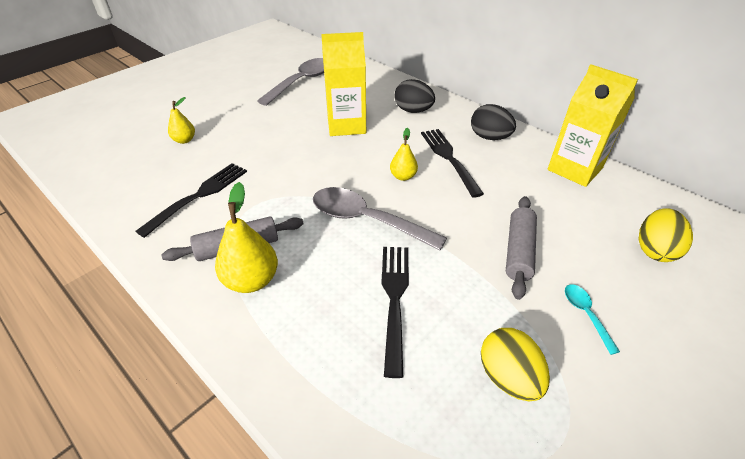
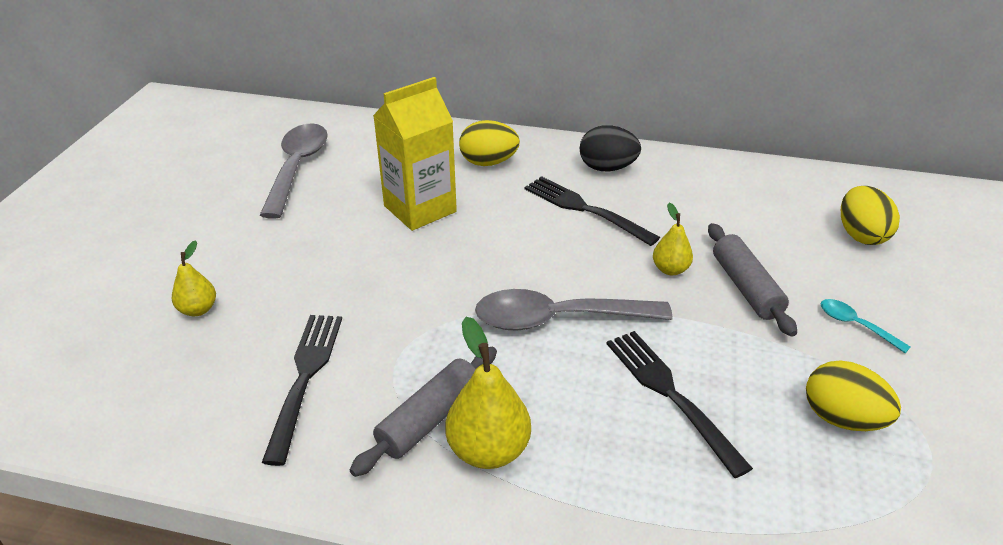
camera: 30 degrees left, 5 degrees down
(403, 176) = (552, 250): yellow pear -> yellow pear (670, 269)
(413, 111) = (488, 162): black egg -> yellow egg
(574, 169) = (724, 175): yellow carton -> none

